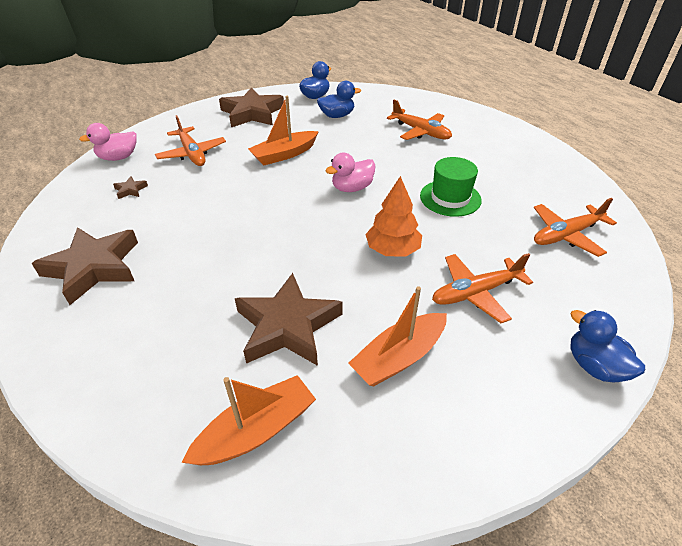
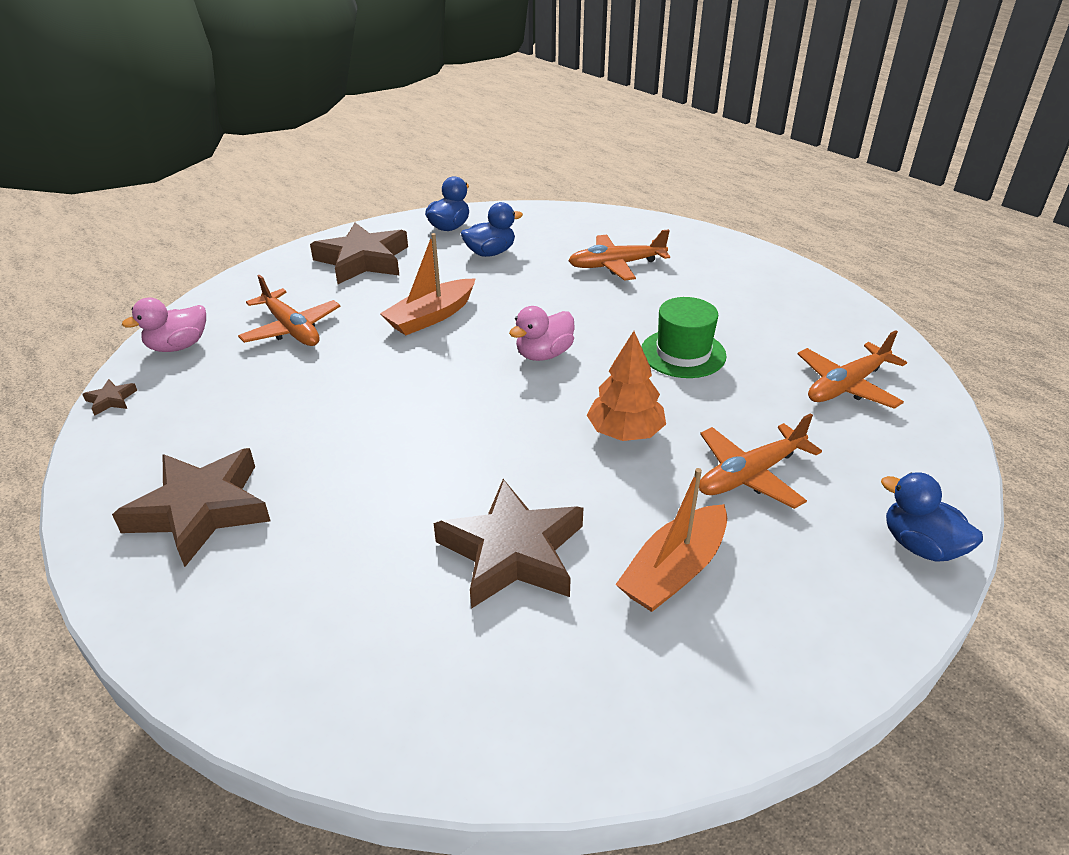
camera: 10 degrees left, 5 degrees down
(130, 190) = (215, 392): brown star -> brown star (111, 400)
(256, 430) = (514, 691): orange boat -> none
(420, 132) = (616, 265): orange plane -> orange plane turned 135 degrees clockwise

